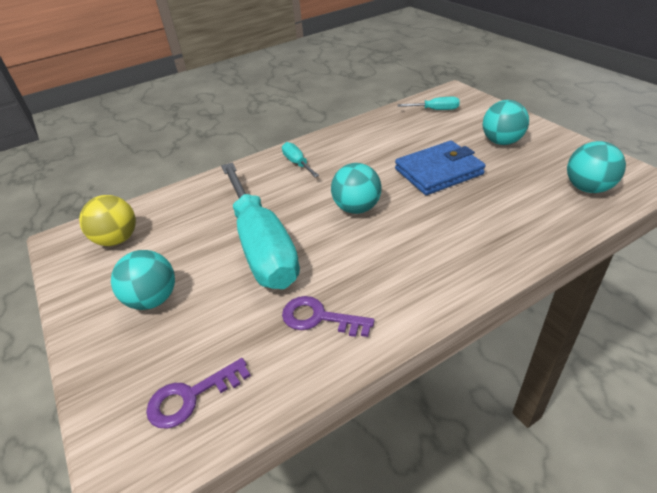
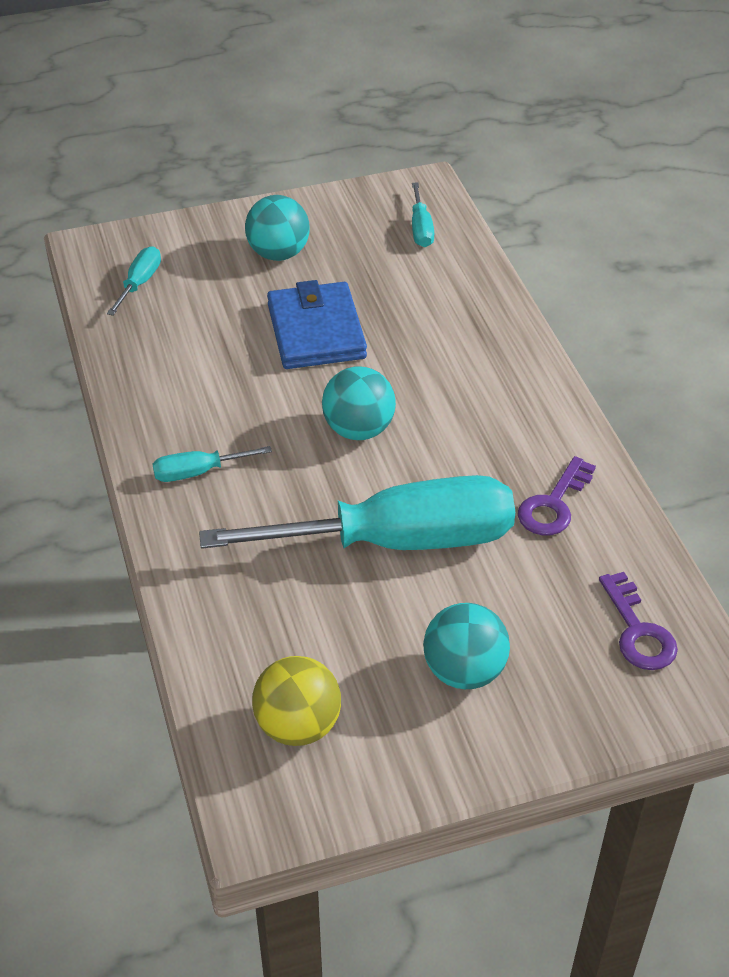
camera: 80 degrees left, 5 degrees up
(588, 188) = (421, 229): turquoise ball -> turquoise screwdriver

